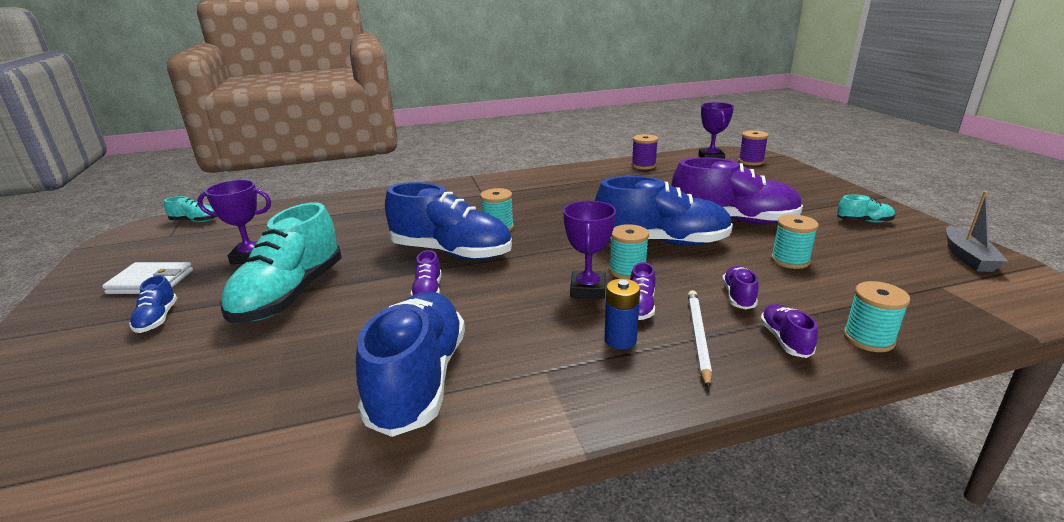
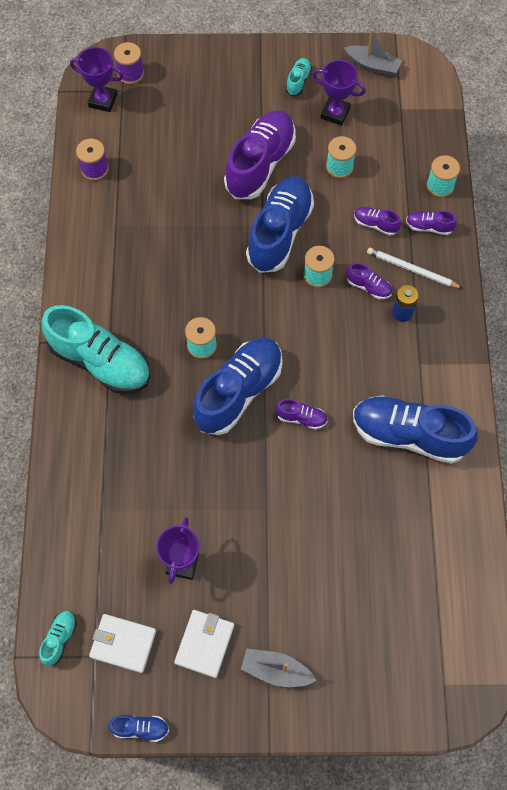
camera: 75 degrees left, 40 degrees up
(87, 329) = (276, 670): none -> grey boat
(157, 319) = (277, 619): blue shoe -> blue shoe (140, 728)
(175, 245) = (123, 644): none -> white wallet
(290, 295) = (271, 521): turquoise shoe -> turquoise shoe (100, 361)
(587, 289) = (334, 310): purple trophy -> purple trophy (335, 113)

